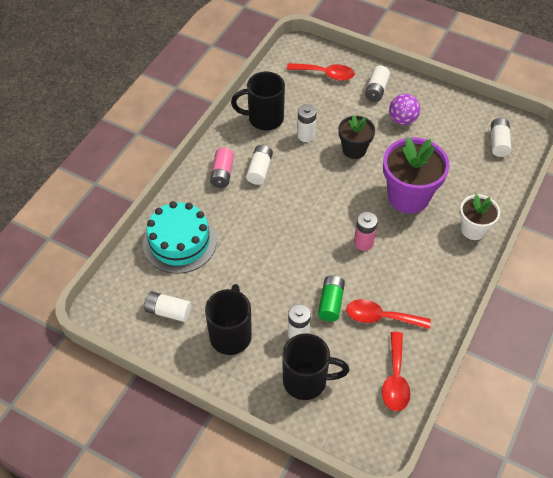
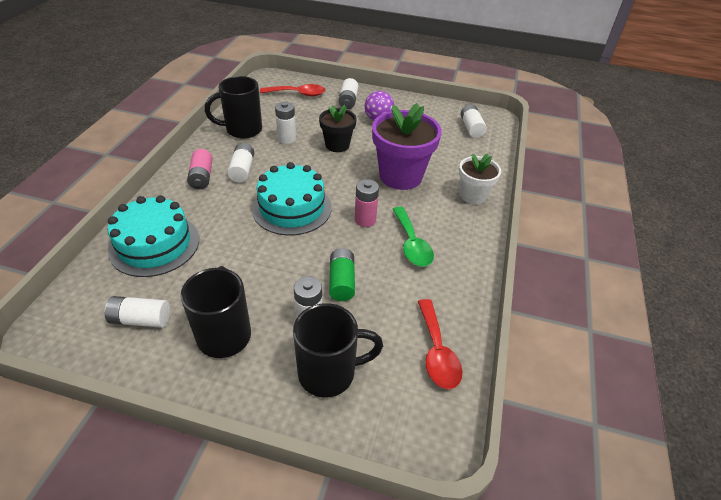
camera: 15 degrees left, 10 degrees down
(299, 220) = (292, 208): none -> turquoise cake
(380, 317) = (402, 288): red spoon -> none
(400, 275) = (412, 244): none -> green spoon

